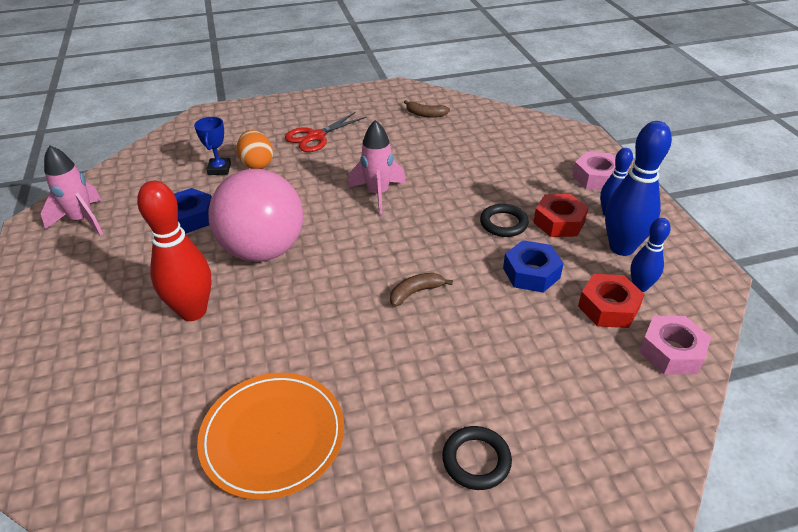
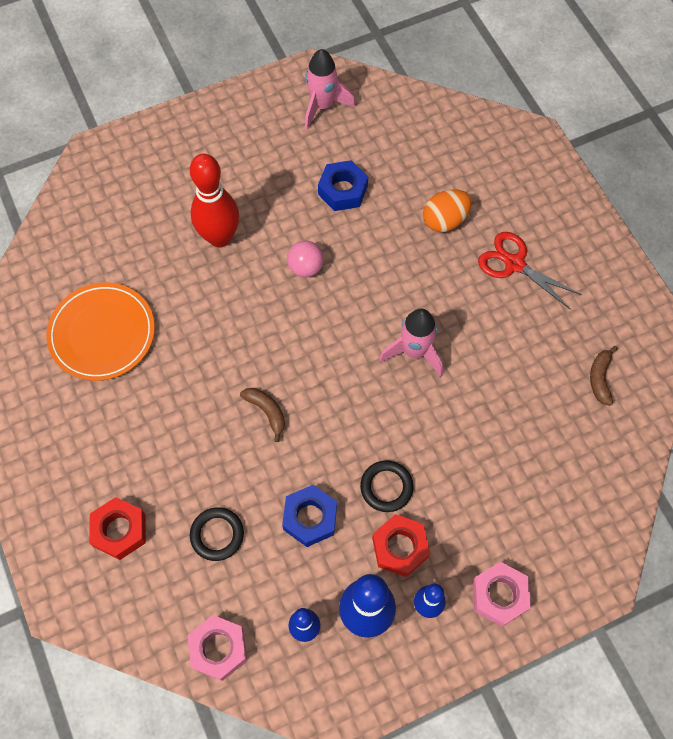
camera: 80 degrees right, 25 degrees up
(219, 169) = (427, 188): blue trophy -> none
(263, 250) = (305, 267): pink ball -> pink ball, size x0.42
(476, 460) = (91, 480): black ring -> black ring (217, 535)
(608, 307) = (270, 593): red nut -> red nut (120, 530)

